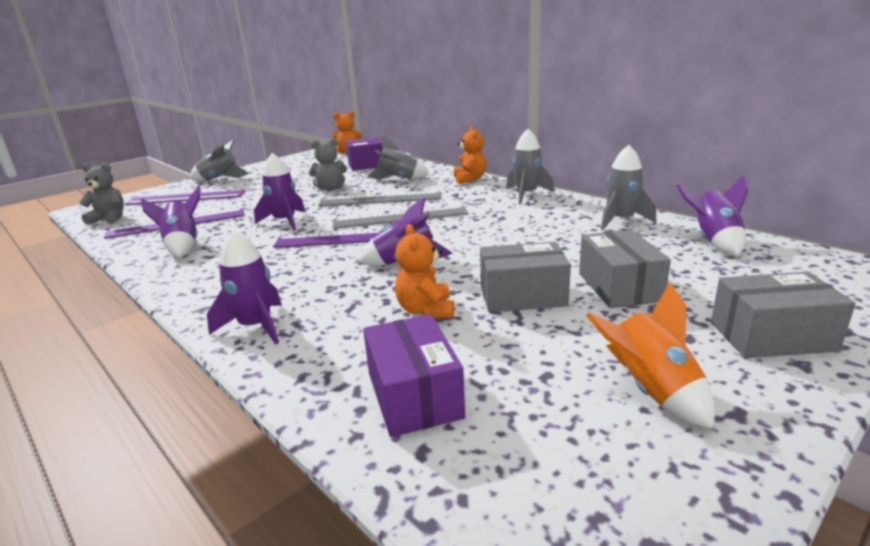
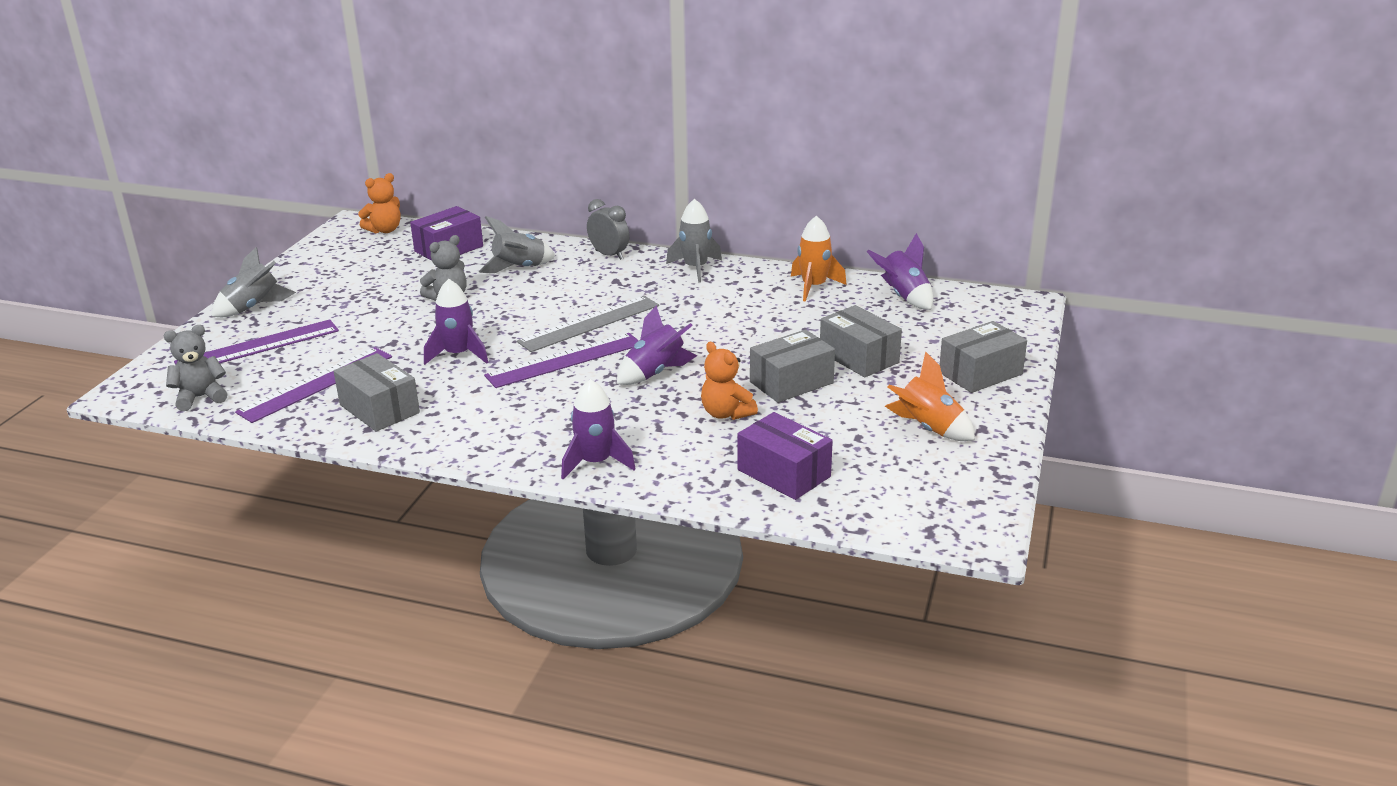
camera: 30 degrees left, 5 degrees up
(183, 246) = (379, 409): purple rocket -> grey box
(380, 199) = (534, 303): grey ruler -> none
(469, 179) = (609, 255): orange teddy bear -> grey clock
(621, 220) = (813, 287): grey rocket -> orange rocket

